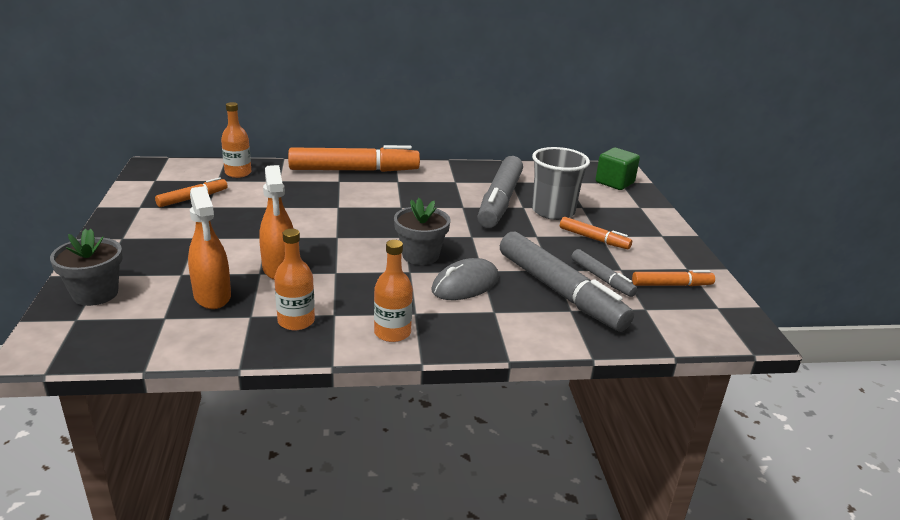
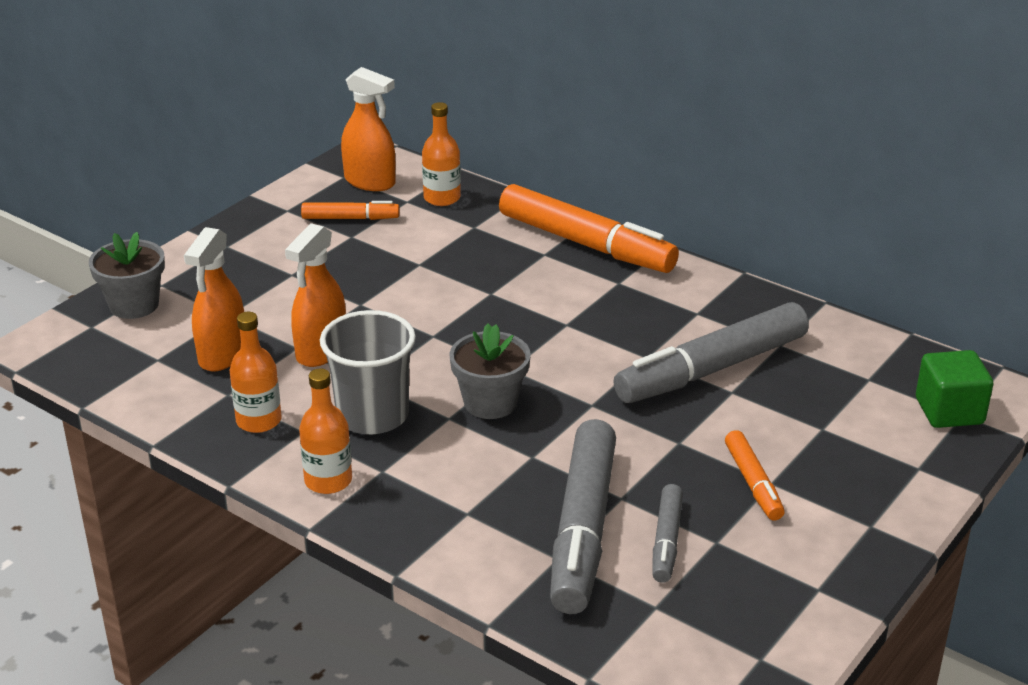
camera: 45 degrees right, 5 degrees up
(178, 178) = (370, 182): none -> orange spray bottle
(465, 284) = (485, 464): grey mouse -> none
(553, 211) = (764, 417): grey cup -> grey cup (372, 415)
(671, 285) = (749, 597): orange marker -> none

